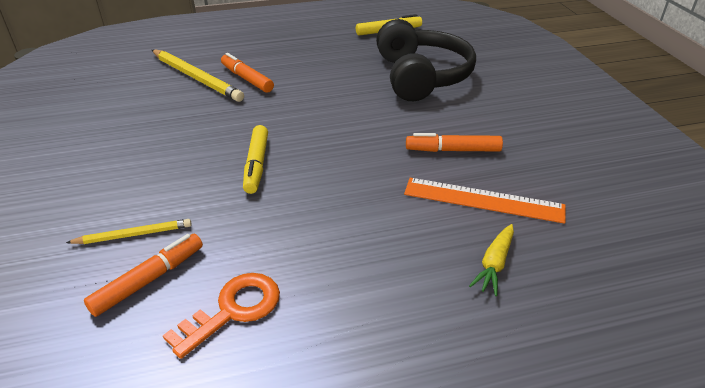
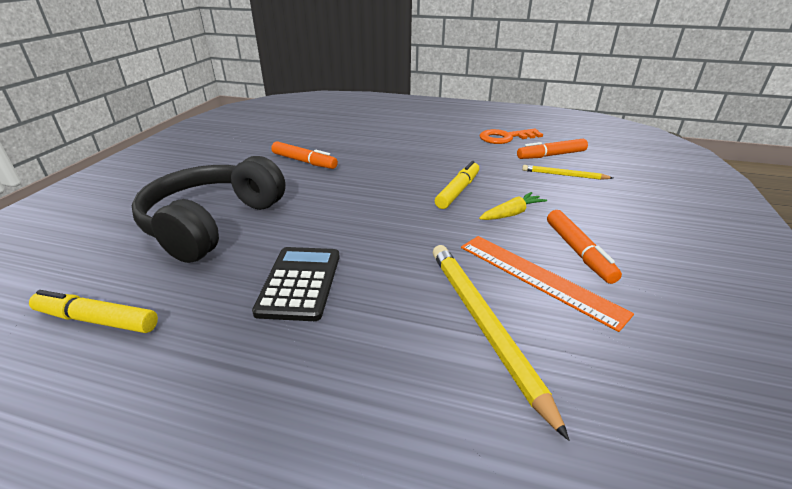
camera: 150 degrees left, 5 degrees down
(247, 79) = (408, 293): orange marker -> orange marker (578, 252)
(314, 66) = (299, 283): none -> black calculator
(483, 200) = (331, 139): orange ruler -> orange ruler (538, 278)
(494, 264) = (366, 122): yellow carrot -> yellow carrot (512, 213)

